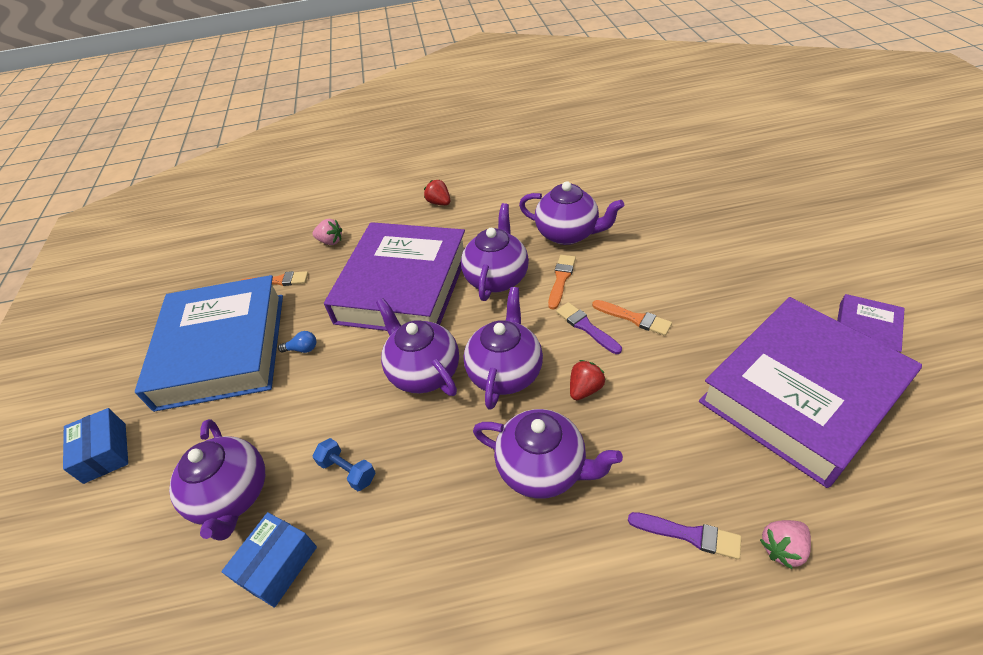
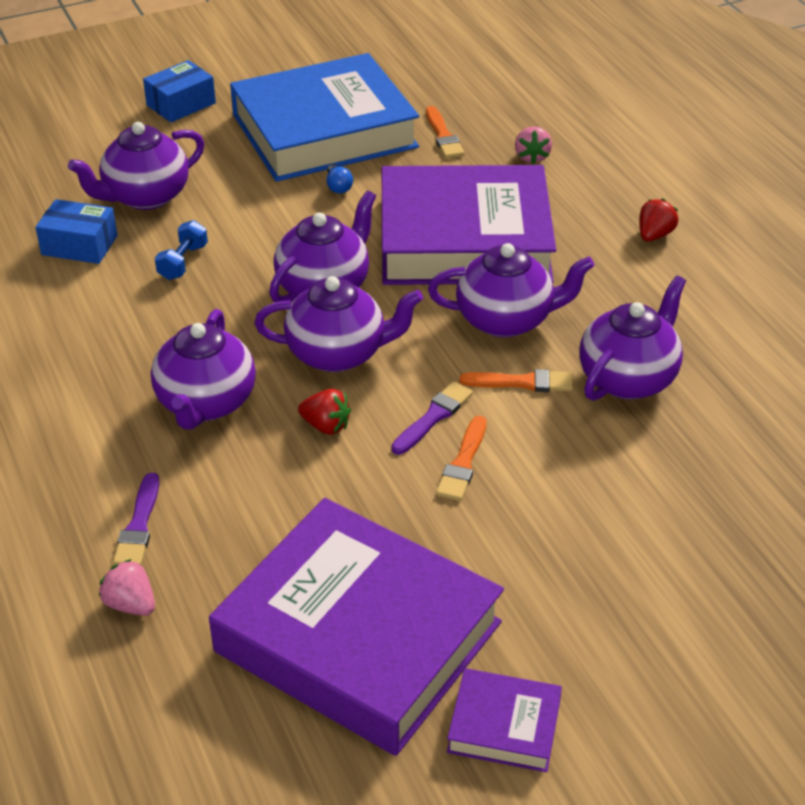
camera: 70 degrees right, 5 degrees down
(568, 234) = (628, 378): purple teapot -> purple teapot turned 150 degrees counterclockwise

